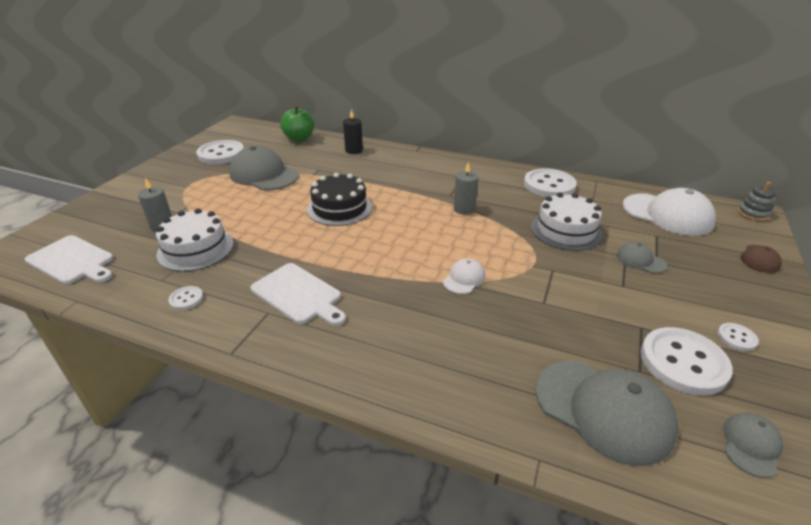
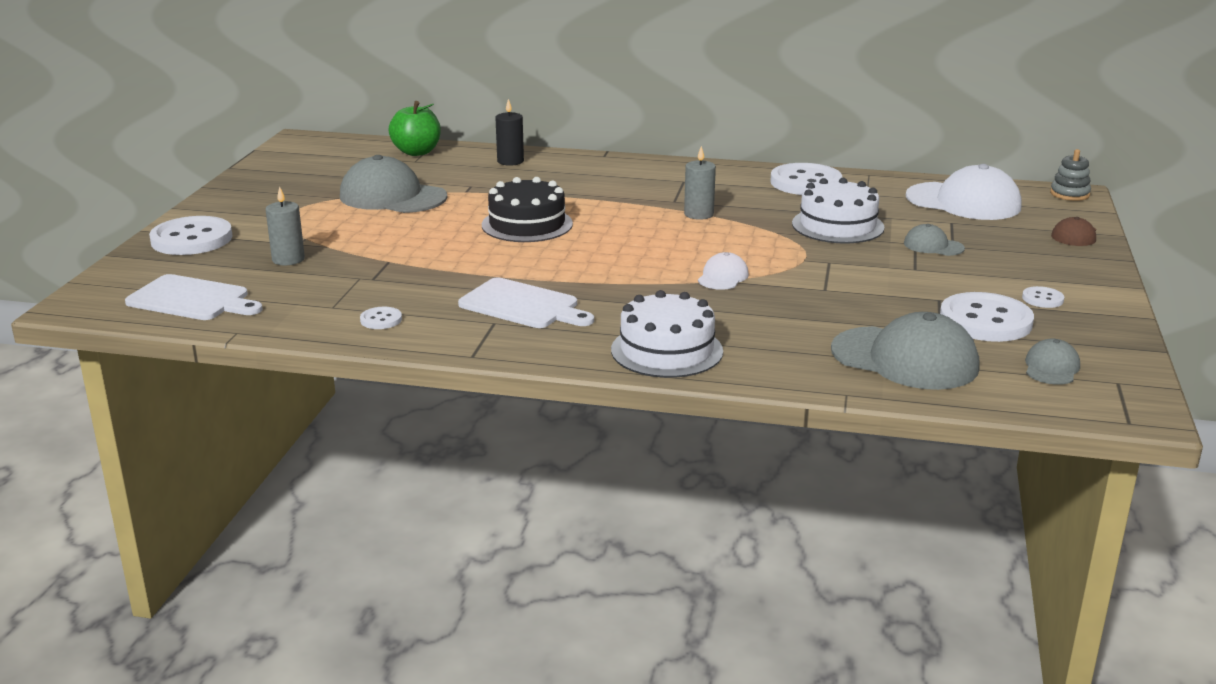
camera: 10 degrees left, 10 degrees down
(195, 249) = (354, 276): white cake -> white cake (666, 350)
(221, 154) = (307, 177): white button -> white button (191, 239)

